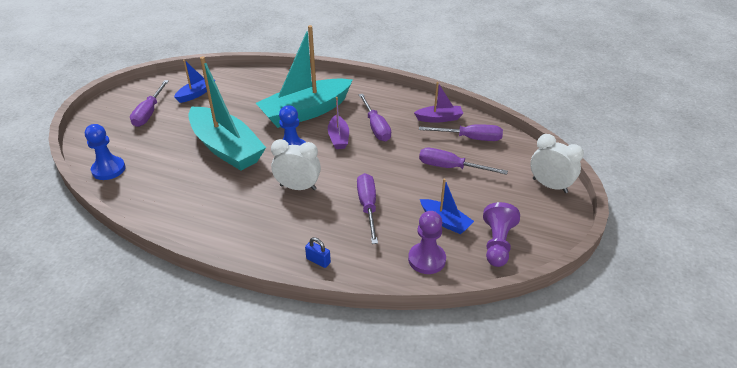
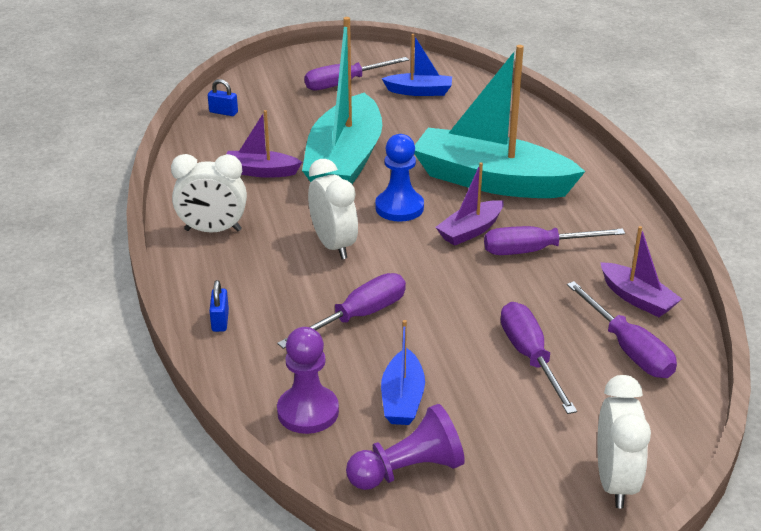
camera: 55 degrees right, 5 degrees down
(108, 169) = (223, 112): blue pawn -> blue padlock
(193, 182) = (261, 171): none -> purple boat
(228, 227) = (213, 230): none -> white clock
(376, 127) = (535, 250): purple screwdriver -> purple screwdriver turned 45 degrees clockwise

